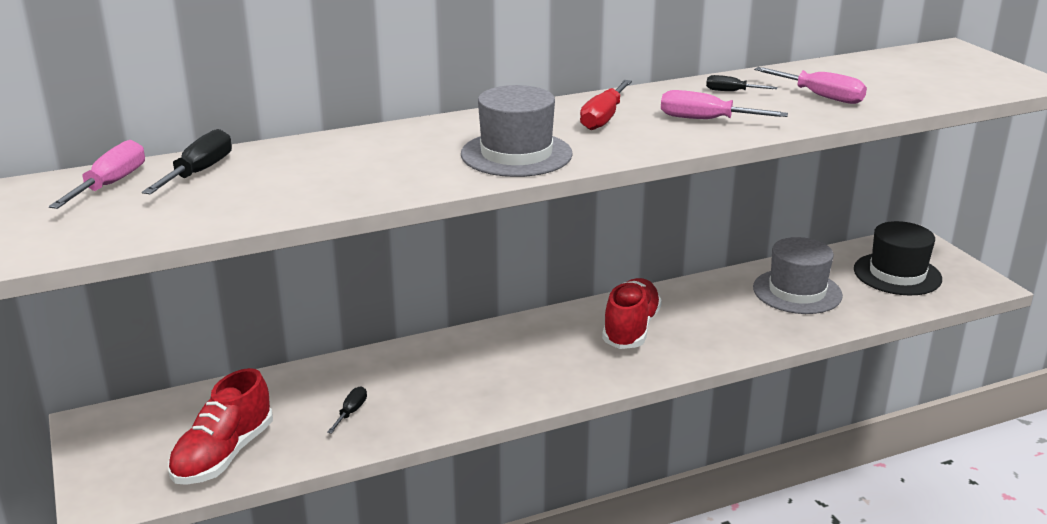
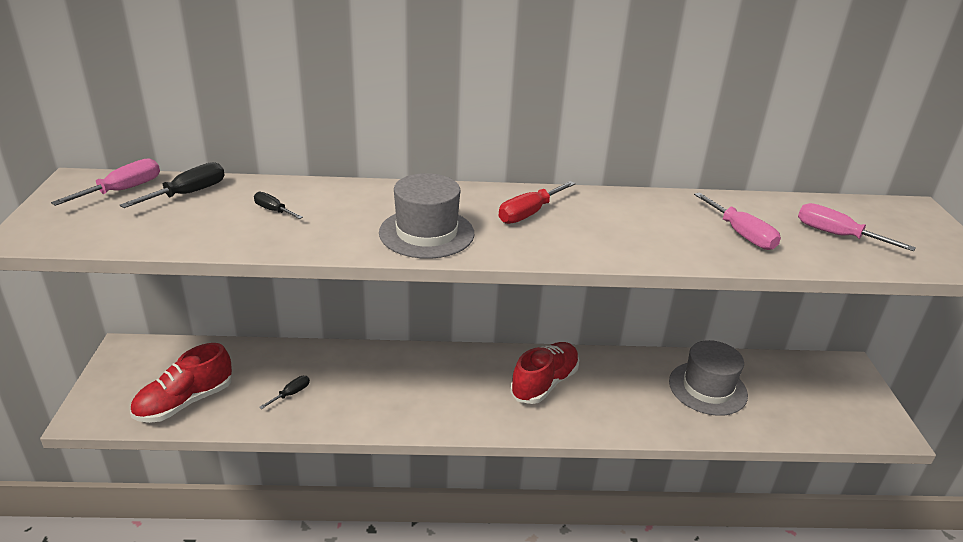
camera: 20 degrees right, 5 degrees up
(705, 120) = (614, 235): pink screwdriver -> pink screwdriver (836, 235)
(731, 91) = (663, 211): black screwdriver -> black screwdriver (273, 210)
(897, 274) = (811, 396): black hat -> none

